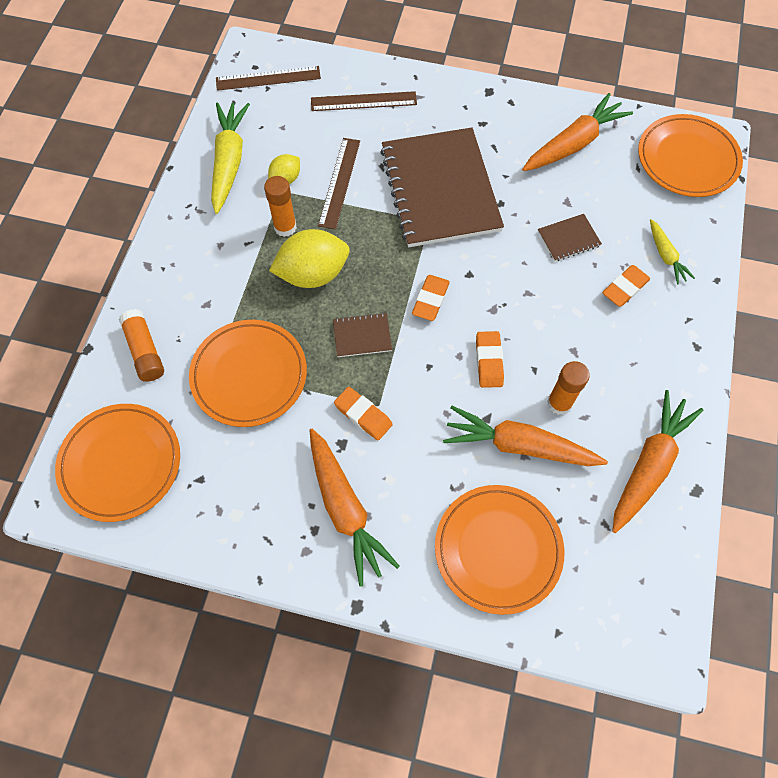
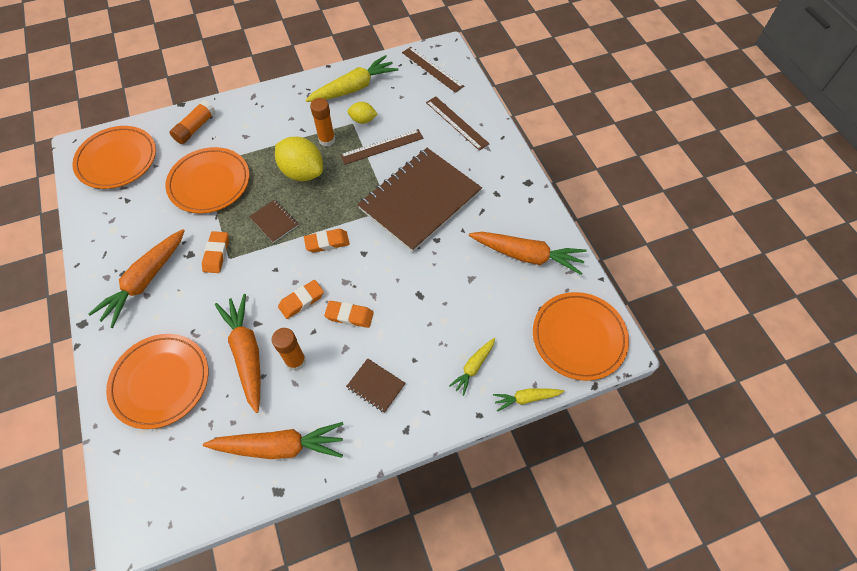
camera: 55 degrees right, 5 degrees down
(568, 238) = (439, 296): brown notebook -> brown notebook (376, 386)
(624, 288) = (423, 354): orange eraser -> orange eraser (349, 316)
(723, 234) = (526, 398): none -> yellow carrot

